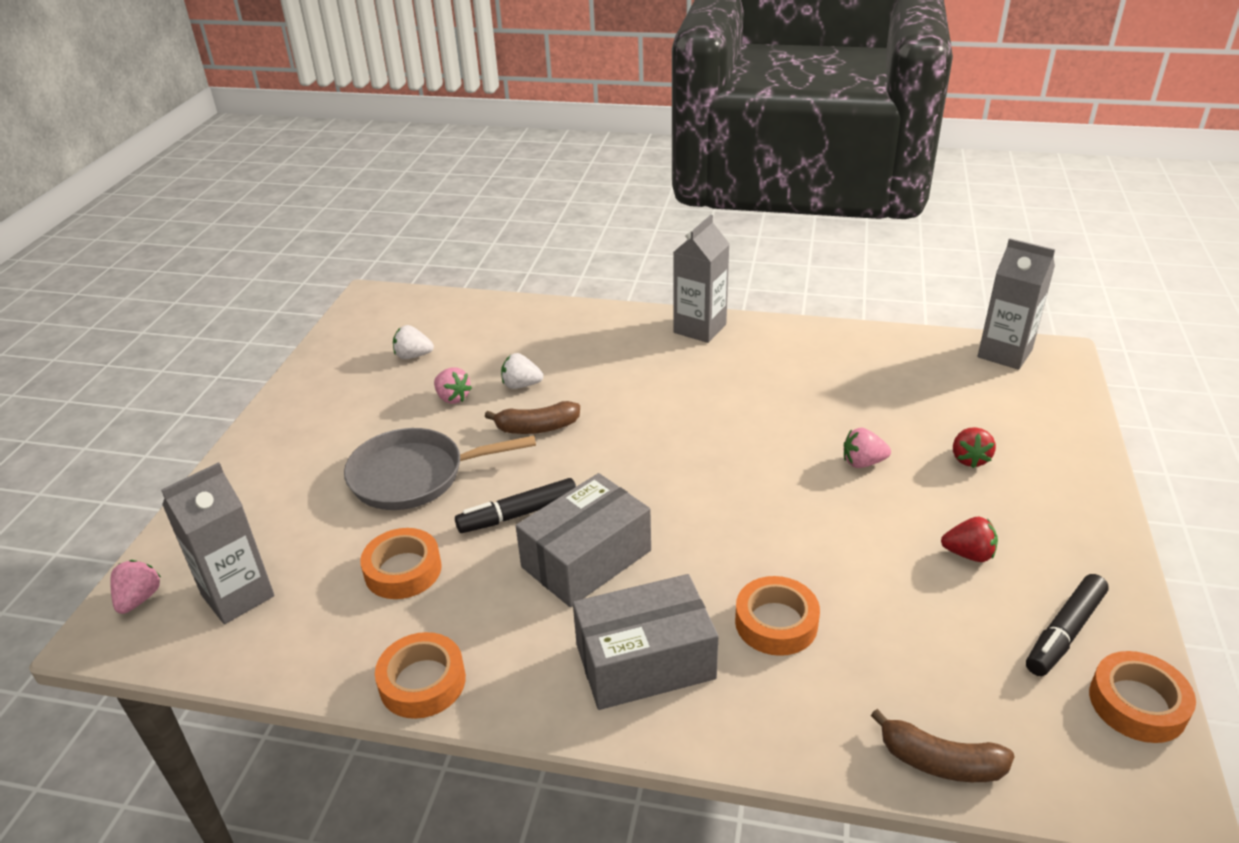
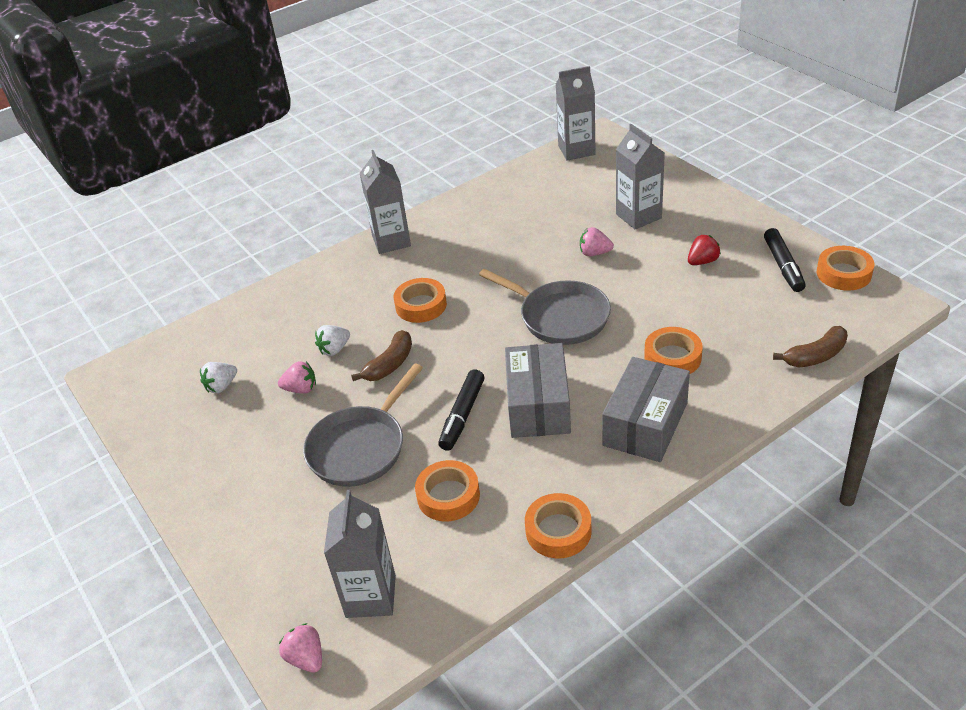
camera: 45 degrees left, 5 degrees up
(636, 398) = (421, 305): none -> orange tape
(733, 496) = (559, 317): none -> grey pan
(863, 462) = (594, 253): pink strawberry -> pink strawberry turned 60 degrees clockwise
(969, 459) = (638, 216): red strawberry -> grey carton

